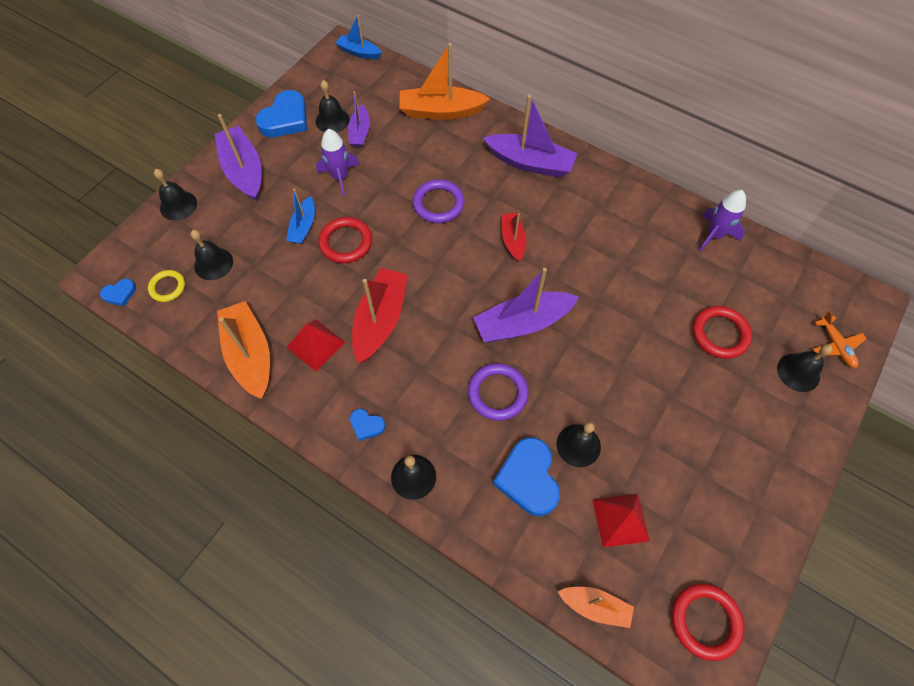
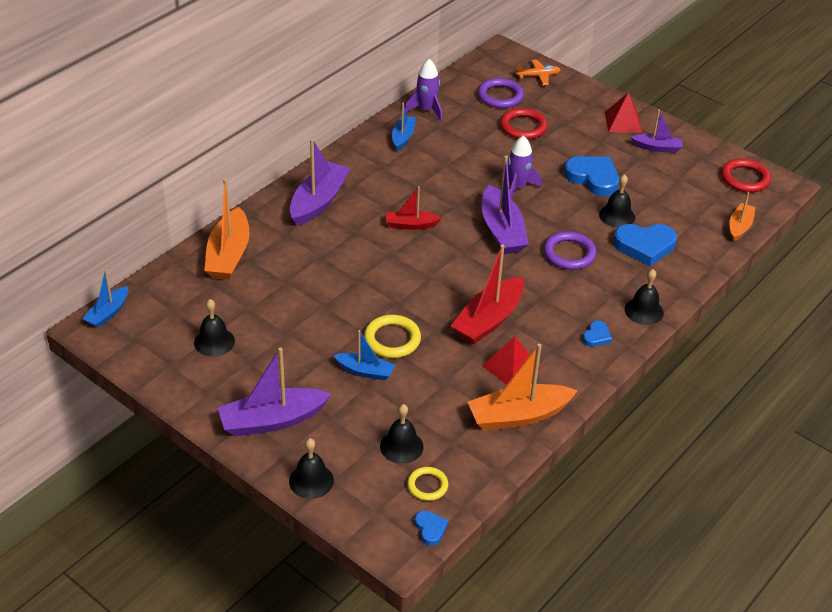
camera: 85 degrees left, 20 degrees down
(285, 119) = (199, 382): blue heart -> blue heart (593, 178)
(340, 177) = (302, 339): purple rocket -> purple rocket (517, 188)
(346, 242) = (392, 339): red ring -> yellow ring
(360, 132) = (241, 320): purple boat -> purple boat (657, 148)
(380, 320) = (488, 320): red boat -> red boat turned 75 degrees counterclockwise
(438, 204) = (356, 269): purple ring -> purple ring (500, 96)
(620, 520) = (676, 204): red pyramid -> red pyramid (623, 122)
(657, 219) = (403, 137): none -> blue boat
(798, 372) = (559, 98): black bell -> none

